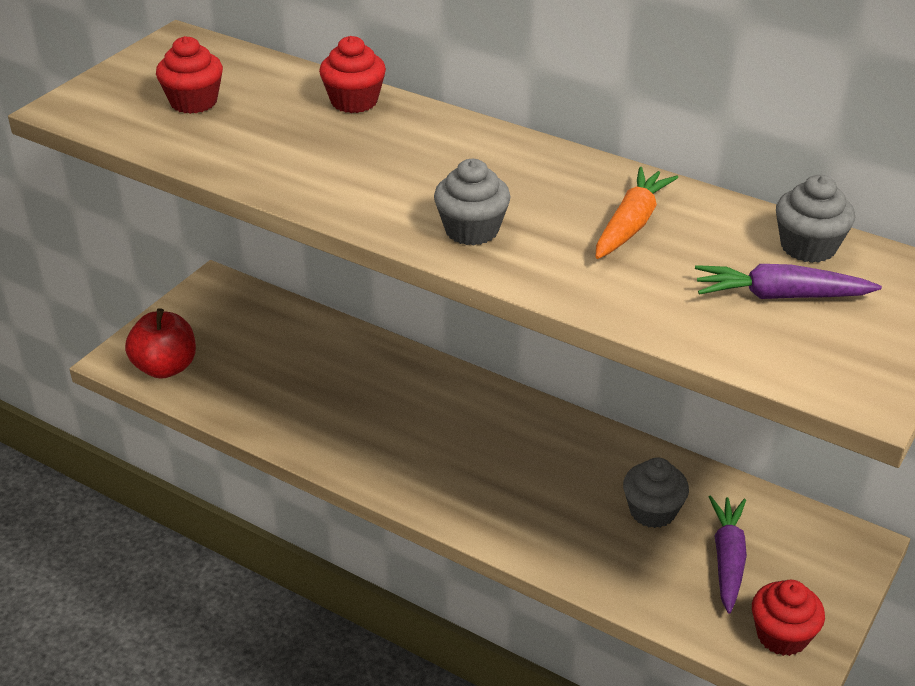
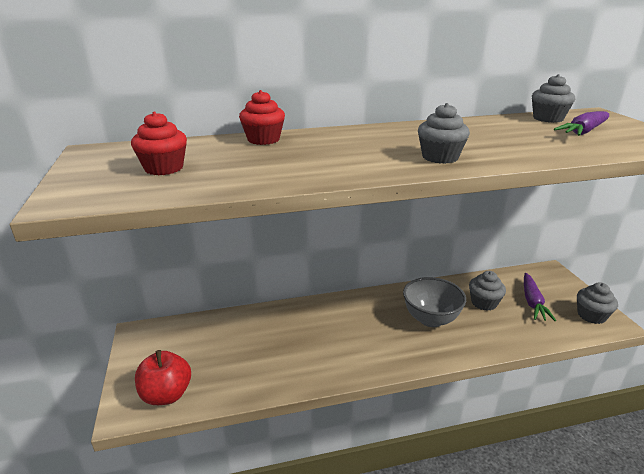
camera: 45 degrees left, 10 degrees down
(541, 480) = (431, 319): none -> grey bowl
(631, 224) = (485, 133): orange carrot -> none
(727, 559) = (532, 302): purple carrot -> purple carrot turned 135 degrees counterclockwise
(782, 635) = (591, 315): red cupcake -> grey cupcake

